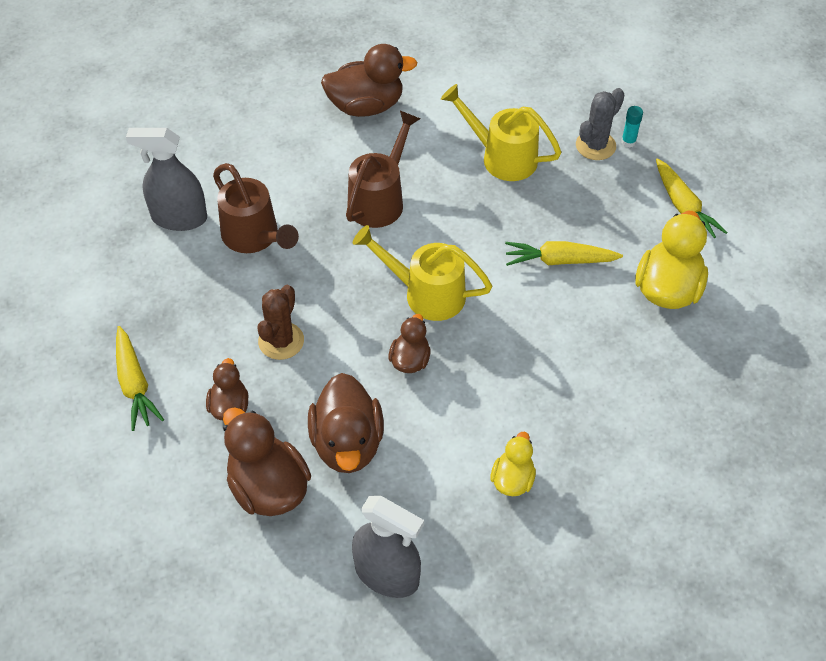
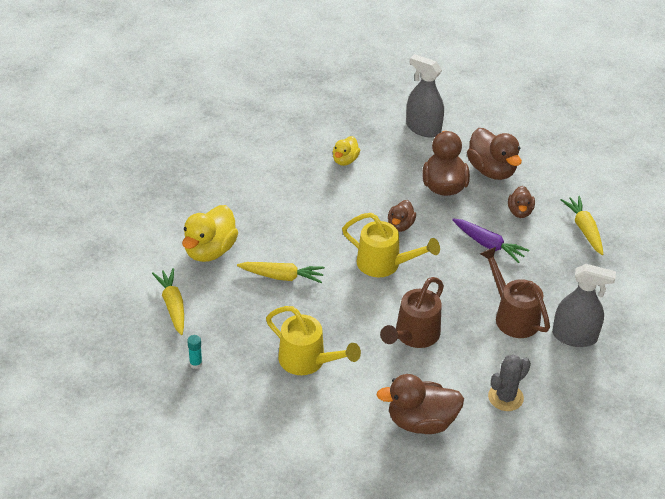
camera: 175 degrees left, 10 degrees down
(281, 341) = (488, 245): brown cactus -> purple carrot
(595, 146) = (225, 363): grey cactus -> grey cactus (505, 397)

